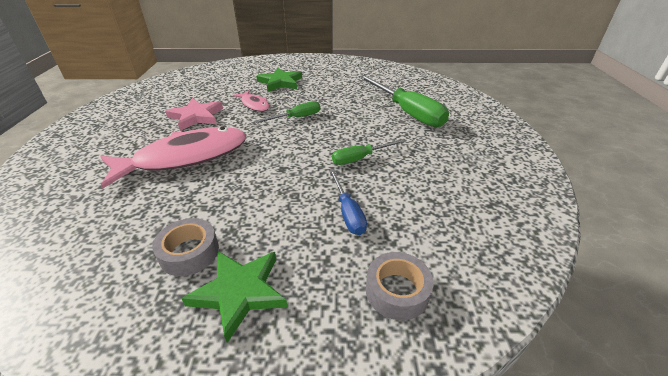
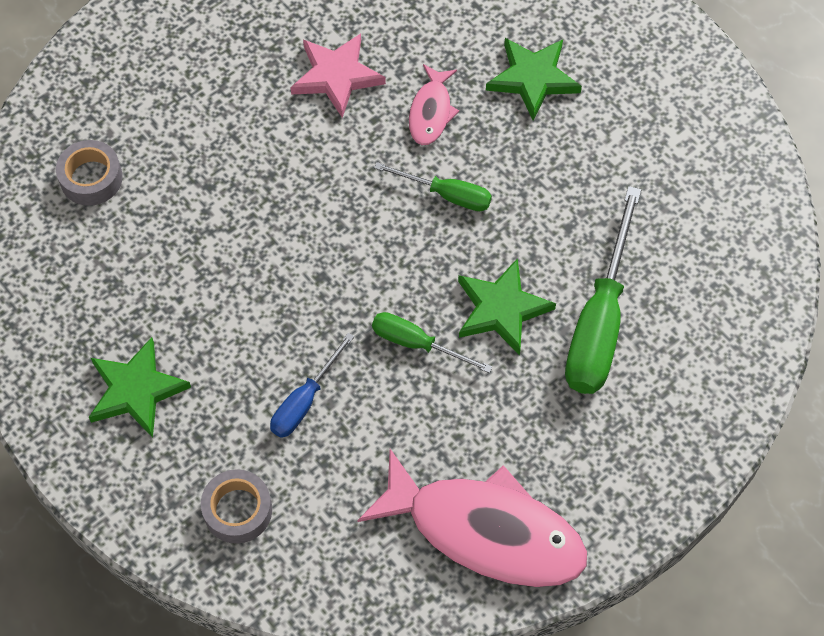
camera: 50 degrees right, 25 degrees up
(185, 158) = (250, 161): pink fish -> pink fish (485, 530)
(189, 252) = (139, 311): grey tape -> grey tape (91, 178)
(371, 129) = (501, 309): none -> green star

